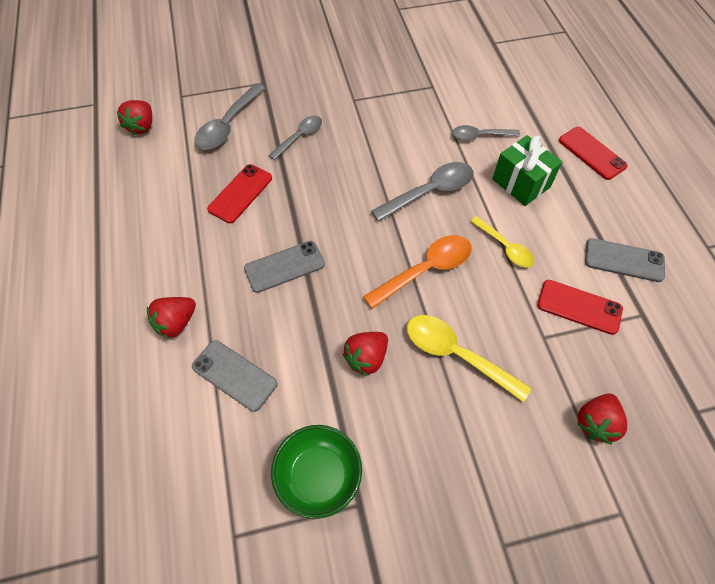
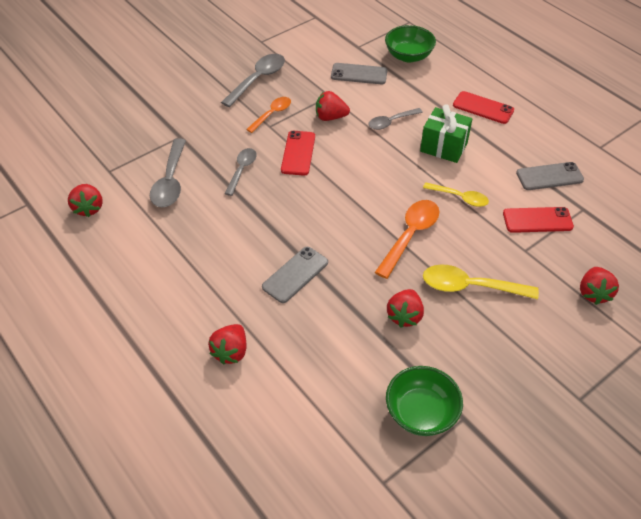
camera: 25 degrees left, 10 degrees down
(234, 375) = (307, 370): grey phone -> grey phone (359, 74)
(240, 193) = (219, 232): red phone -> red phone (298, 153)
(363, 88) = (272, 114): none -> orange spoon
(419, 110) = (330, 117): none -> red strawberry
(430, 192) = (378, 177): grey spoon -> grey spoon (258, 79)
(542, 69) = (408, 56): none -> green bowl

